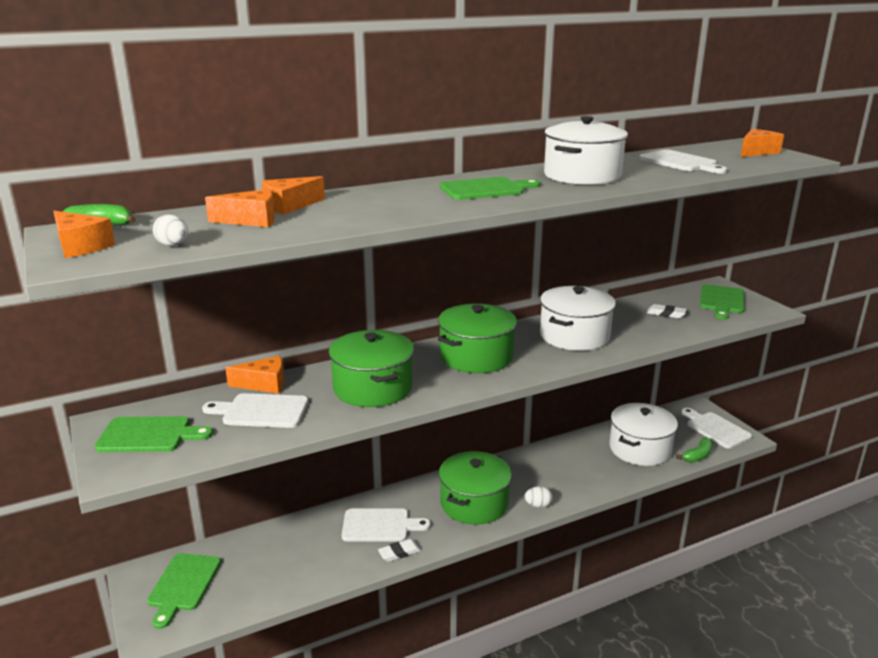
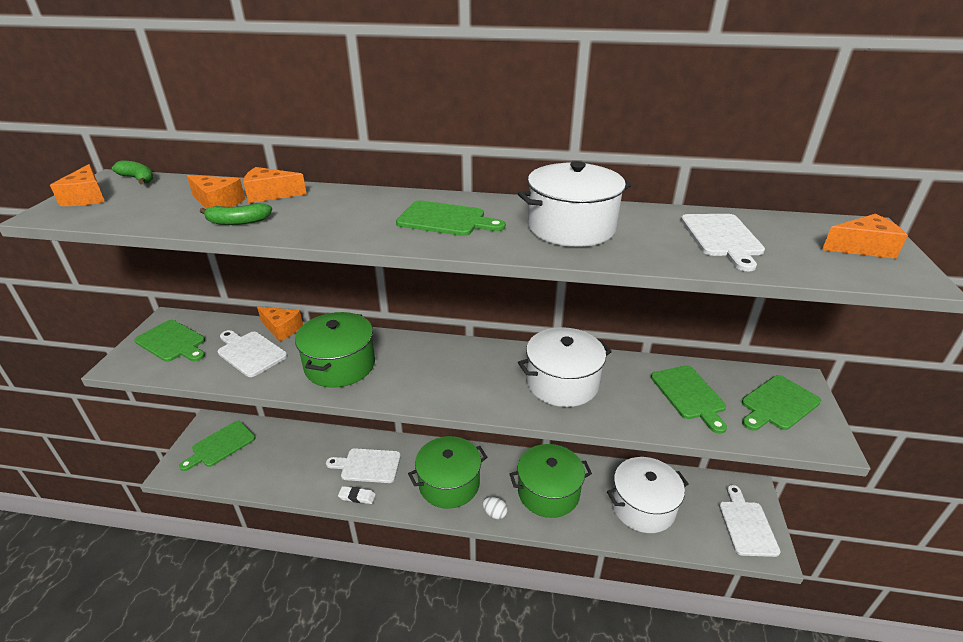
camera: 35 degrees right, 10 degrees up
(173, 245) = (127, 214): white egg -> none
(379, 525) = (368, 465): white cutting board -> white cutting board turned 150 degrees clockwise
(476, 357) = (450, 369): green pot -> green pot (548, 492)
(666, 314) = (689, 395): white eraser -> green cutting board
(698, 456) = (694, 545): green banana -> green banana (238, 222)

